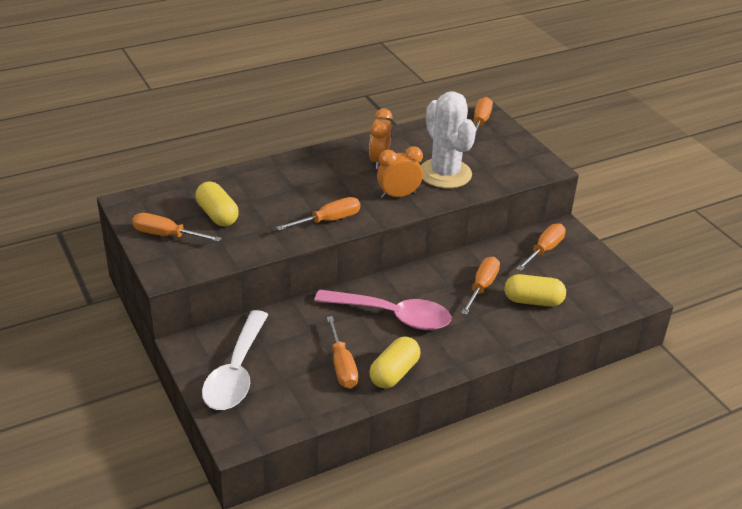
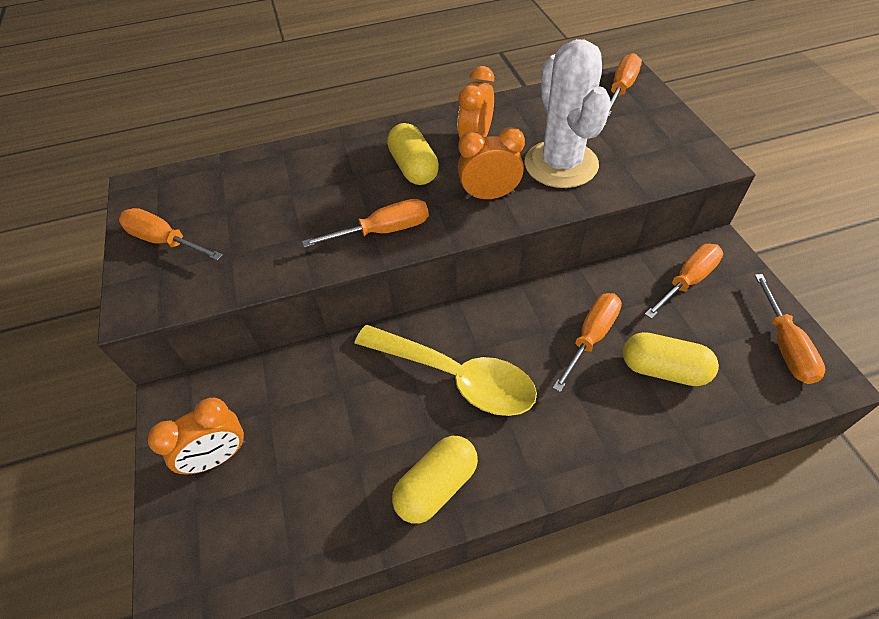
camera: 15 degrees right, 15 degrees up
(217, 215) = (241, 213): yellow capsule -> yellow capsule (413, 168)
(236, 372) = (218, 457): white spoon -> orange clock
(342, 365) = (365, 462): orange screwdriver -> orange screwdriver (784, 345)
(392, 316) = (456, 377): pink spoon -> yellow spoon

